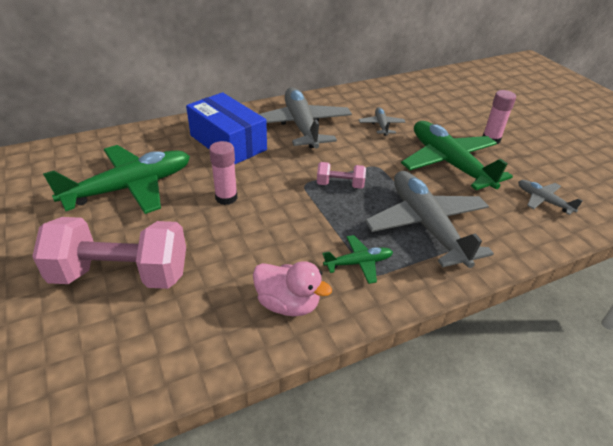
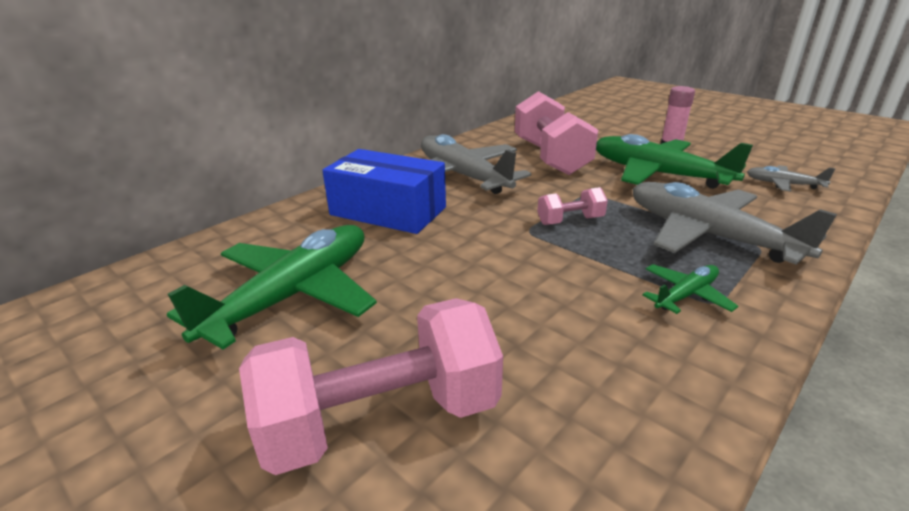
camera: 20 degrees left, 10 degrees down
(226, 198) = (445, 270): pink glue stick -> none
(288, 304) = (660, 372): pink duck -> none
(381, 125) = (550, 157): grey plane -> pink dumbbell

